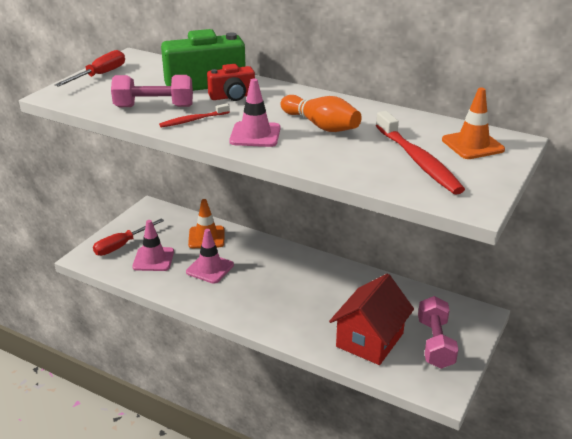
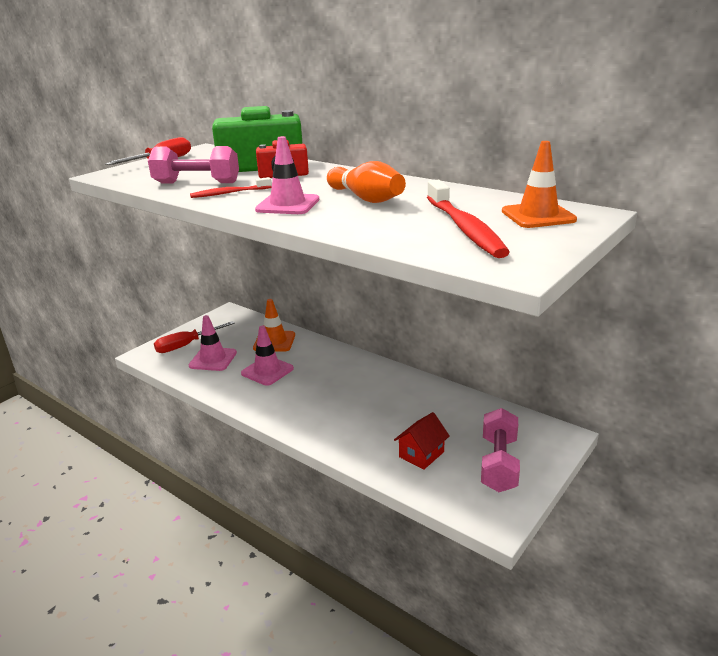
camera: 10 degrees right, 5 degrees down
(369, 340) = (421, 454): red house -> red house, size x0.55

